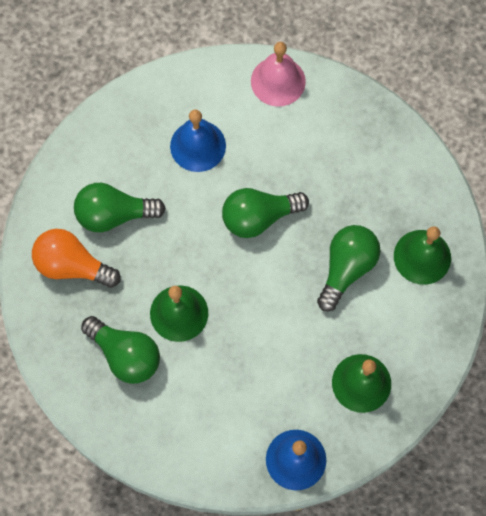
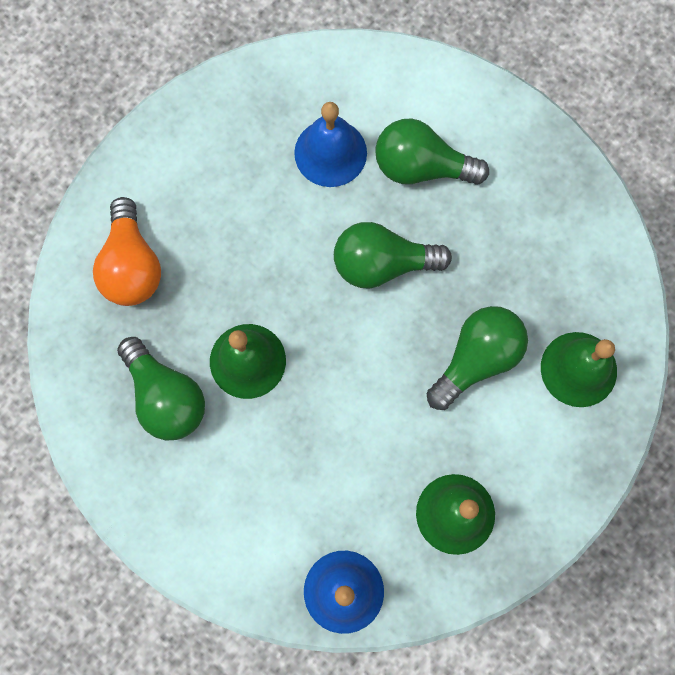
camera: 15 degrees right, 5 degrees up
(72, 266) = (132, 265): orange light bulb -> orange light bulb turned 135 degrees counterclockwise
(114, 215) = (202, 214): green light bulb -> green light bulb (421, 167)
(278, 81) = (454, 95): pink bell -> none

